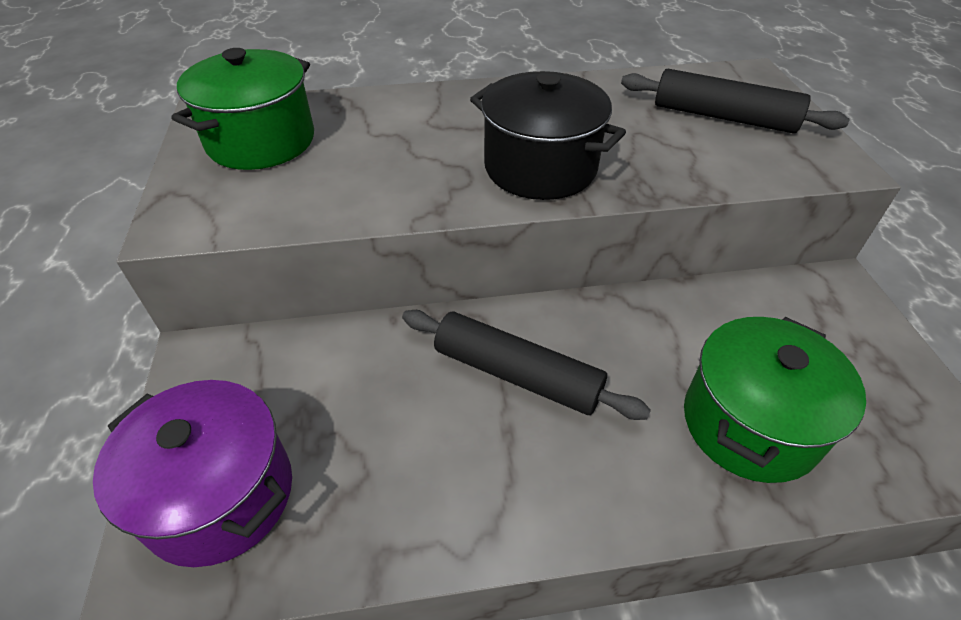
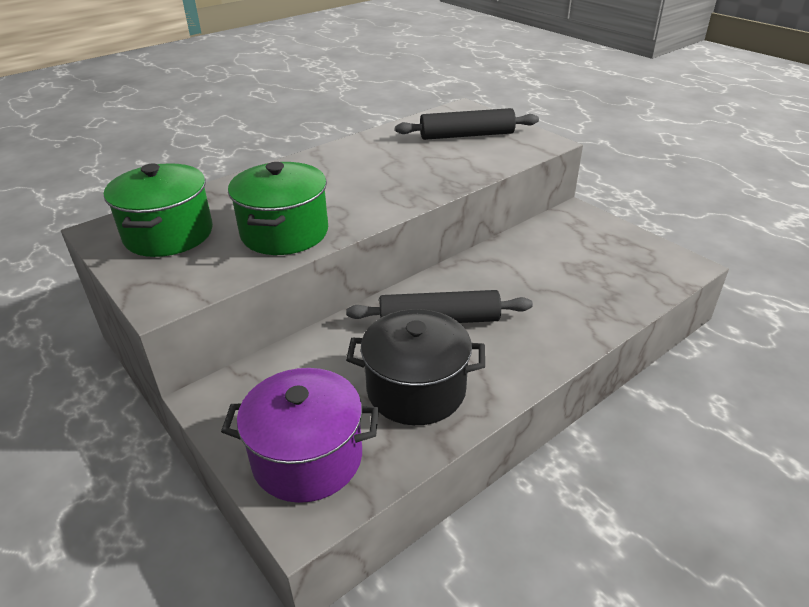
camera: 30 degrees left, 10 degrees down
(540, 167) = (384, 191): black pot -> black pot (416, 390)
(750, 423) = (580, 292): green pot -> green pot (284, 233)

